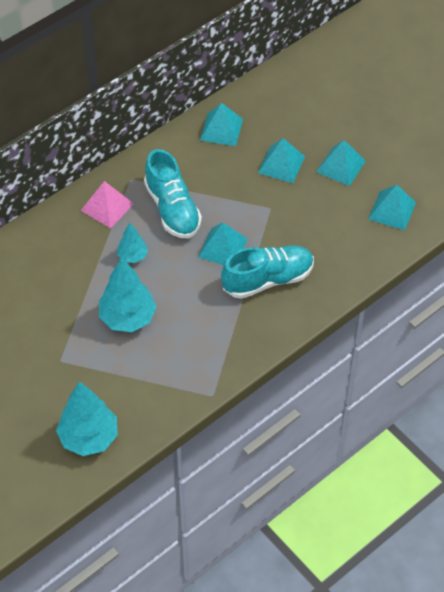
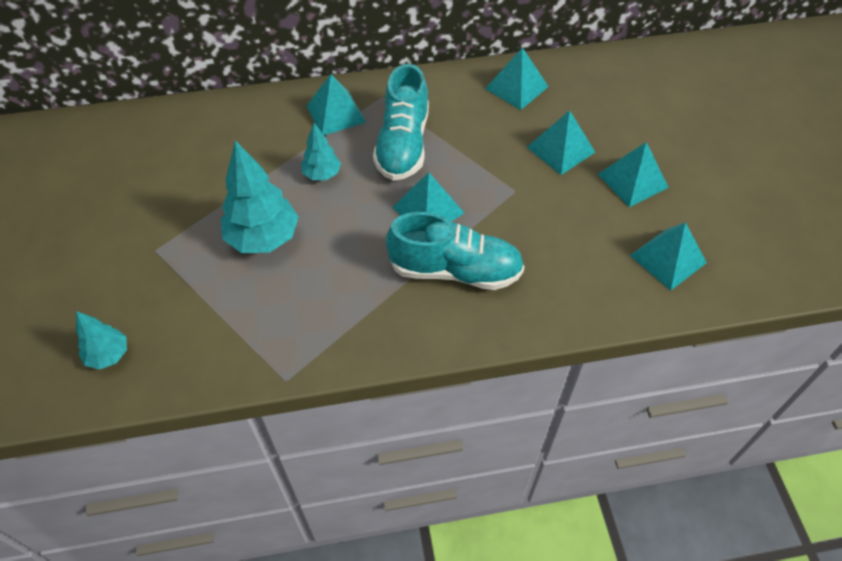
camera: 30 degrees right, 0 degrees up
(89, 437) = (108, 355): turquoise tree -> turquoise tree, size x0.55
(107, 207) = (336, 113): pink pyramid -> turquoise pyramid

